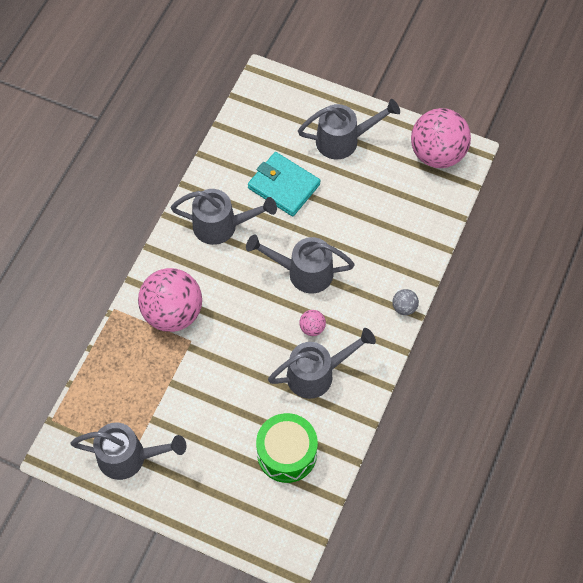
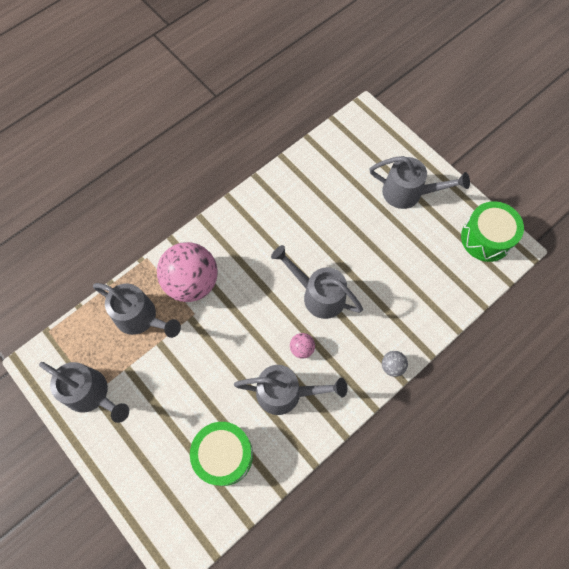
camera: 25 degrees right, 5 degrees up
(222, 226) = (269, 224): grey watering can -> grey watering can (141, 318)
(284, 186) = (338, 212): turquoise wallet -> none
(437, 154) = (486, 238): pink ball -> green drum

